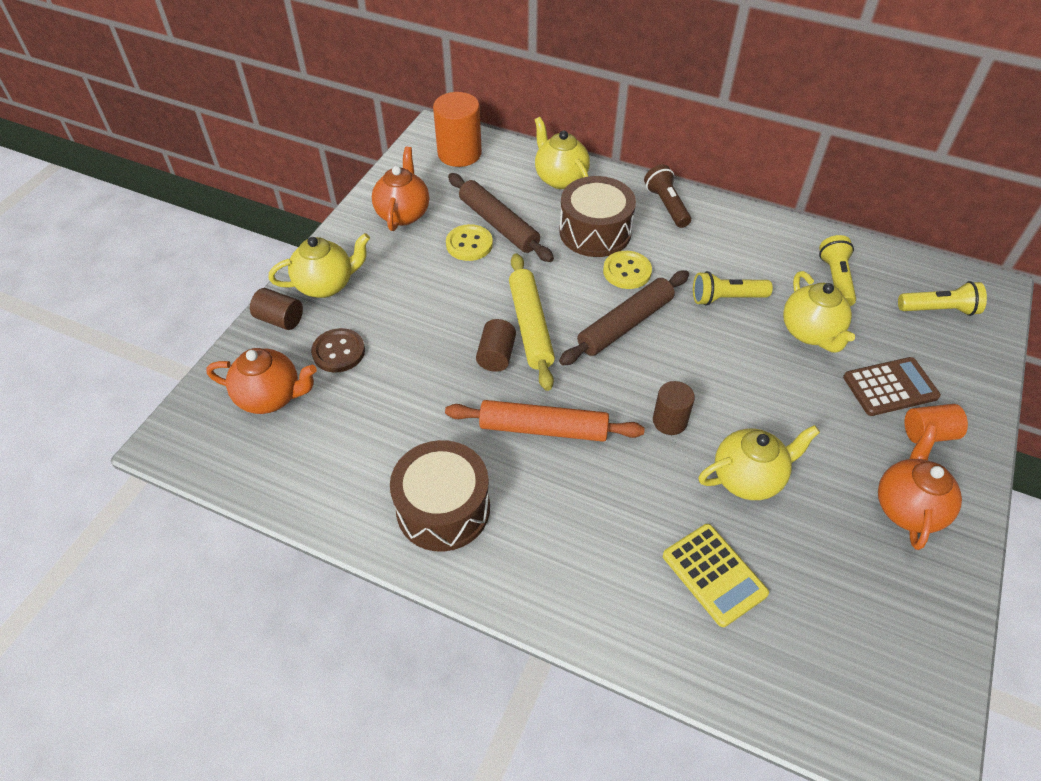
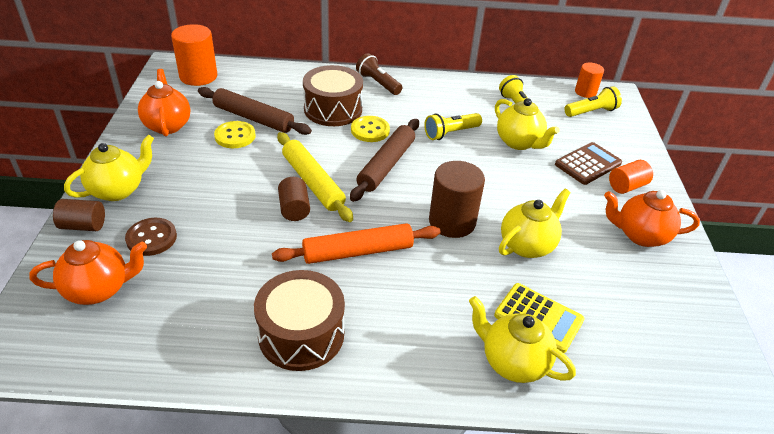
camera: 25 degrees left, 10 degrees down
(560, 178) = (289, 79): yellow teapot -> yellow teapot (513, 362)
(669, 421) = (452, 222): brown cylinder -> brown cylinder, size x1.67
(907, 508) = (640, 235): orange teapot -> orange teapot turned 75 degrees counterclockwise
(947, 277) = (585, 92): none -> orange cylinder

